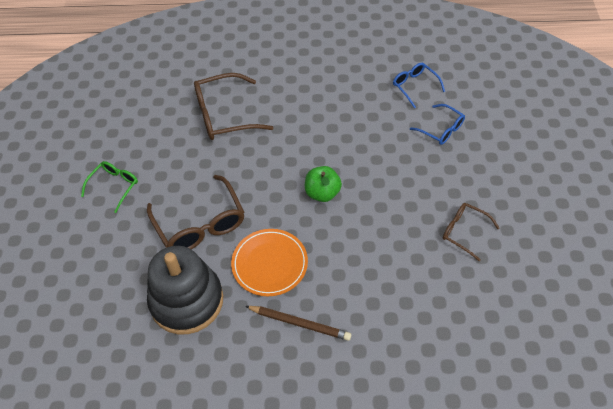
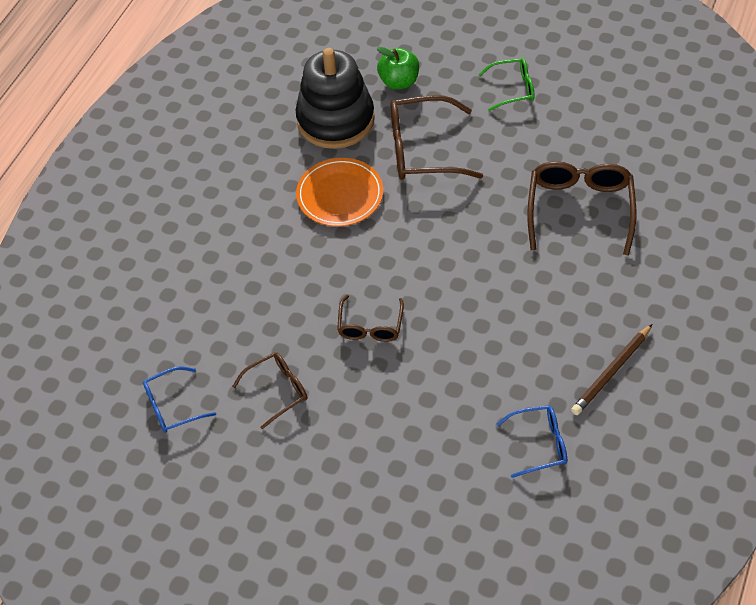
camera: 115 degrees right, 0 degrees up
(114, 186) = (513, 89): green glasses -> green glasses turned 60 degrees counterclockwise
(299, 323) = (259, 200): brown pencil -> brown pencil (611, 372)
(322, 193) = (407, 270): green apple -> green apple (399, 82)
(381, 197) = (370, 326): none -> brown glasses
(441, 129) = (444, 440): blue glasses -> blue glasses (172, 406)

